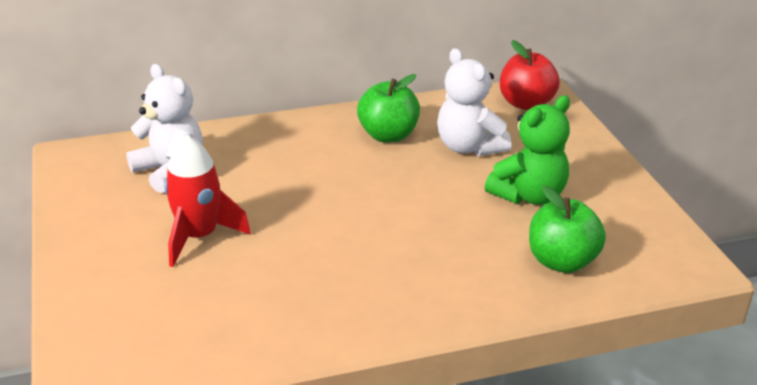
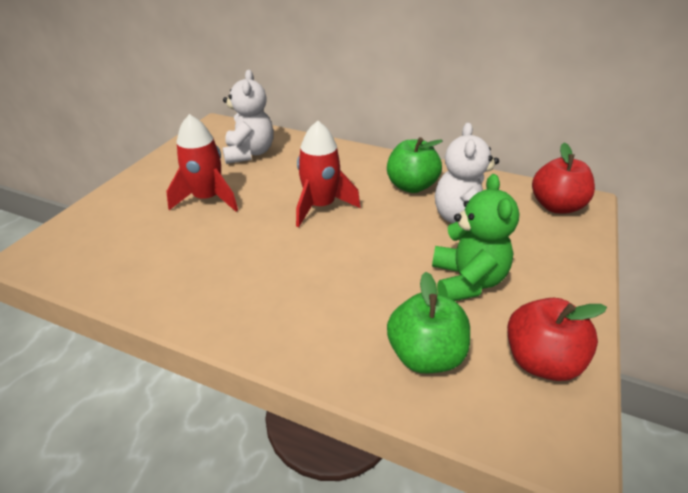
camera: 40 degrees right, 5 degrees up
(329, 191) = (321, 206): none -> red rocket
(529, 195) = (466, 281): green teddy bear -> green teddy bear turned 90 degrees counterclockwise
(634, 225) = (540, 361): none -> red apple

